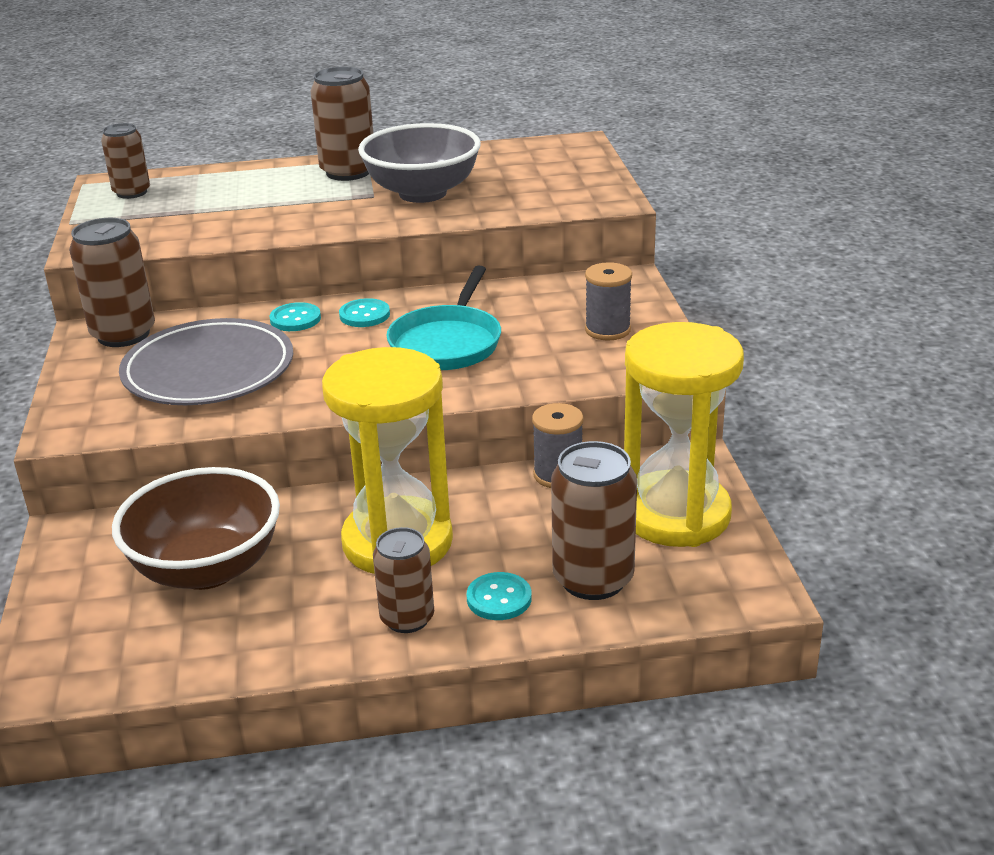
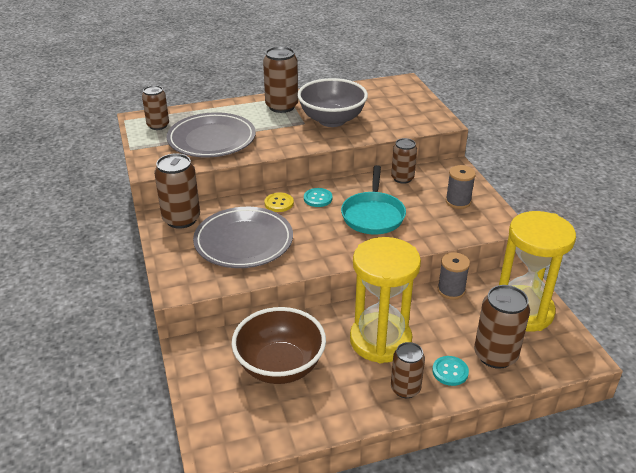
camera: 10 degrees left, 5 degrees up
(207, 214) = (212, 139): none -> grey plate
(295, 319) = (279, 203): turquoise button -> yellow button
(526, 292) = (402, 178): none -> brown can

